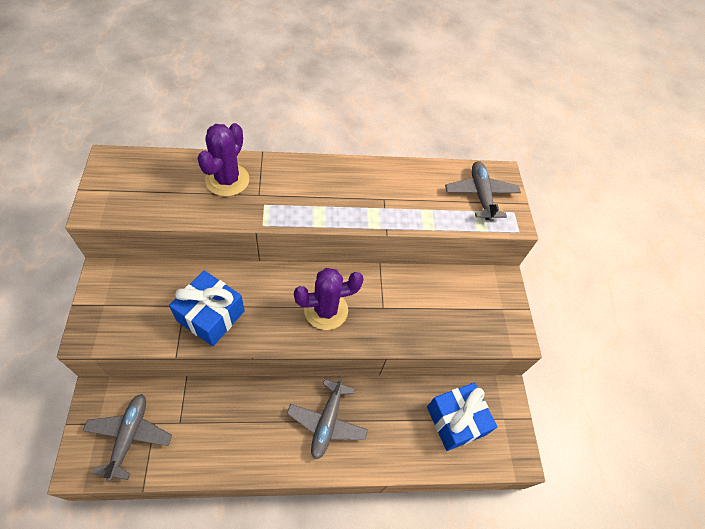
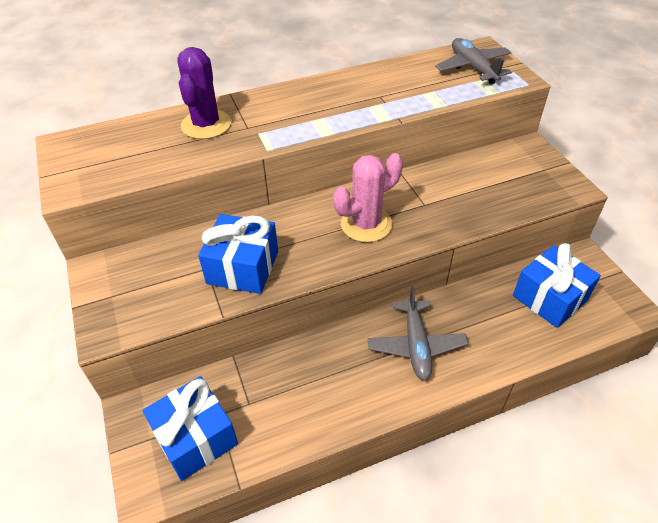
camera: 10 degrees left, 10 degrees down
(129, 436) = (195, 438): grey plane -> blue gift
(326, 310) = (366, 224): purple cactus -> pink cactus

